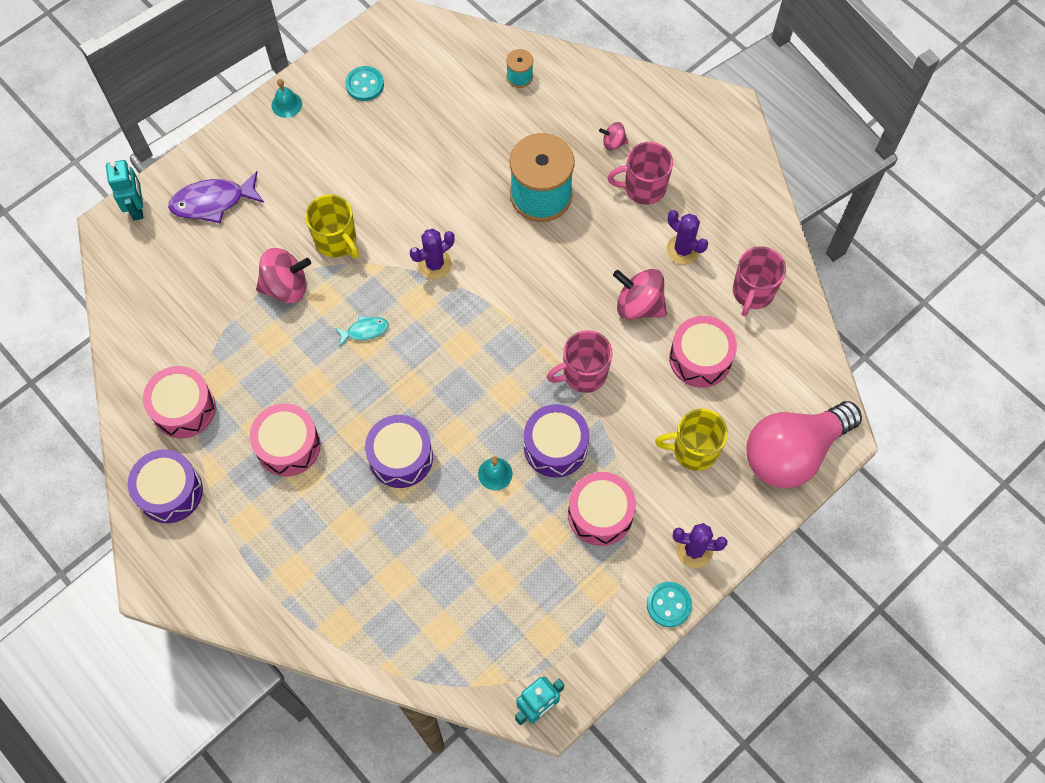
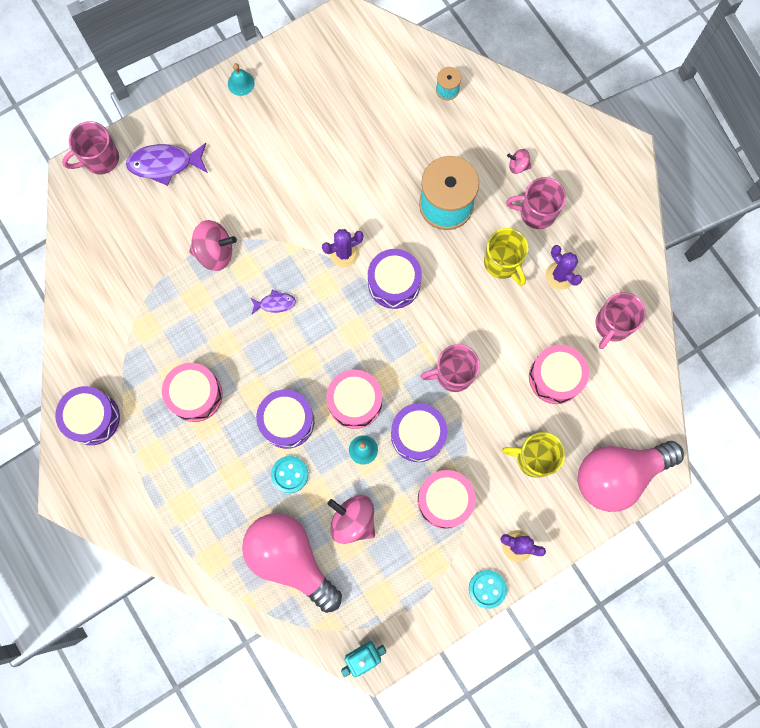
camera: 10 degrees right, 10 degrees up
(137, 208) = (100, 159): turquoise robot -> pink mug
(184, 408) = (114, 347): pink drum -> pink drum (355, 402)
(336, 241) = (264, 218): yellow mug -> yellow mug (502, 263)
(364, 85) = (311, 75): turquoise button -> turquoise button (290, 474)
(365, 330) = (275, 303): turquoise fish -> purple fish
(431, 611) = (290, 559): none -> pink light bulb
(497, 287) = (394, 283): none -> purple drum
(639, 305) = (512, 320): pink spinning top -> pink spinning top (353, 520)

